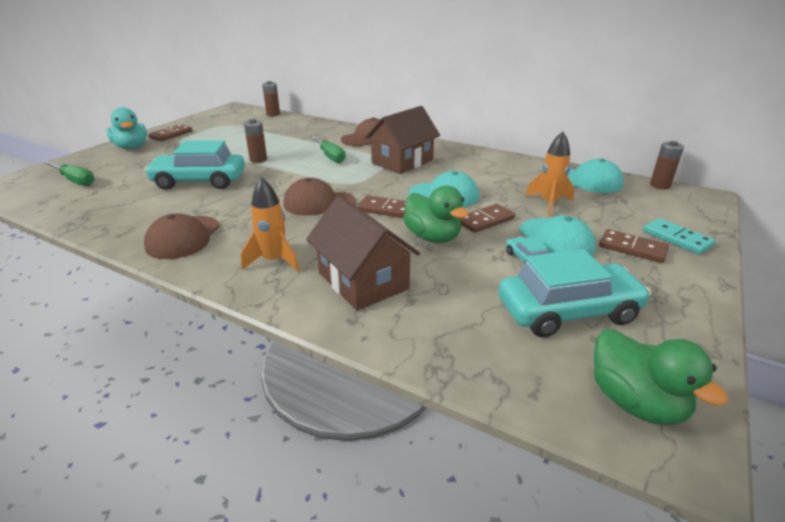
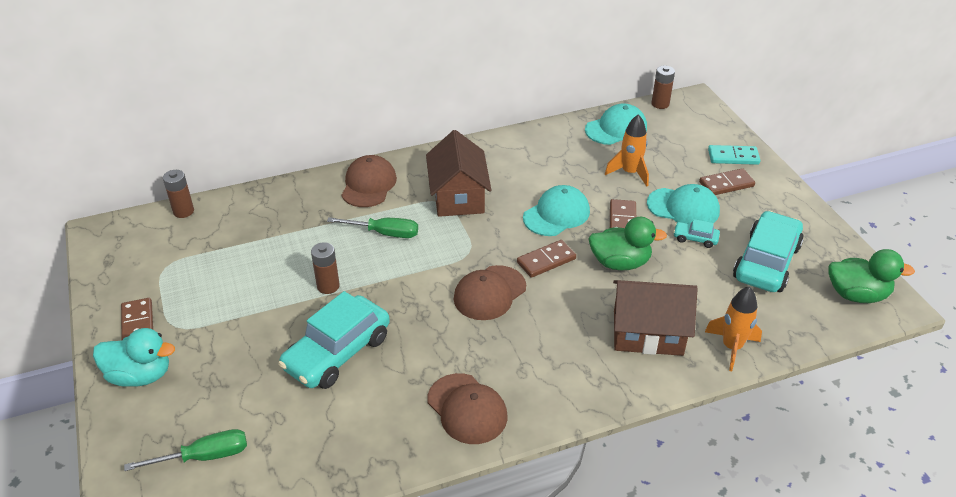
camera: 50 degrees left, 10 degrees up
(274, 261) = (570, 367): orange rocket -> orange rocket (731, 347)

